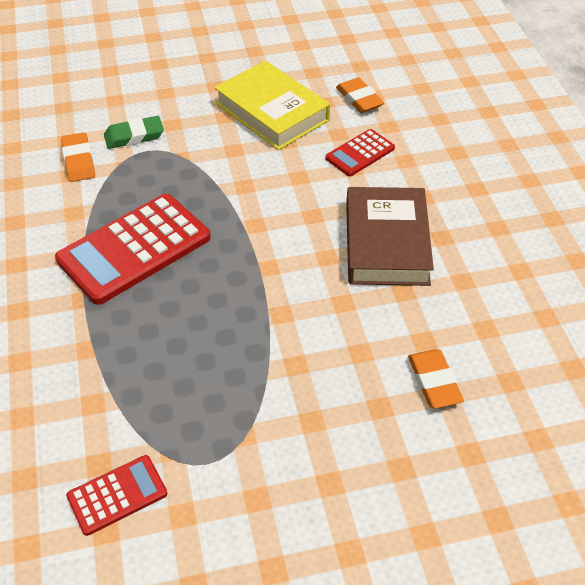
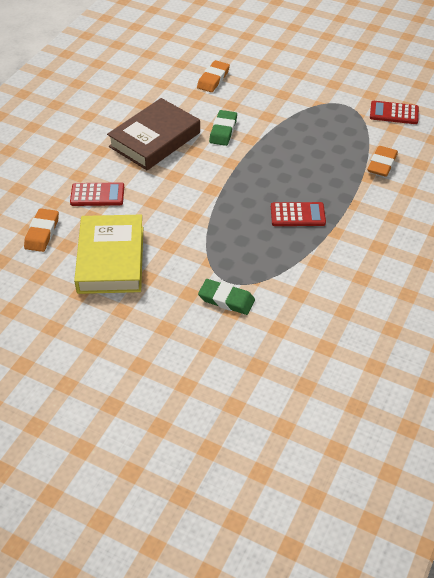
camera: 140 degrees left, 0 degrees up
(78, 161) = (283, 302): orange eraser -> orange eraser (382, 164)
(134, 249) = (297, 215): red calculator -> red calculator, size x0.52
(325, 304) = (223, 130): none -> green eraser

